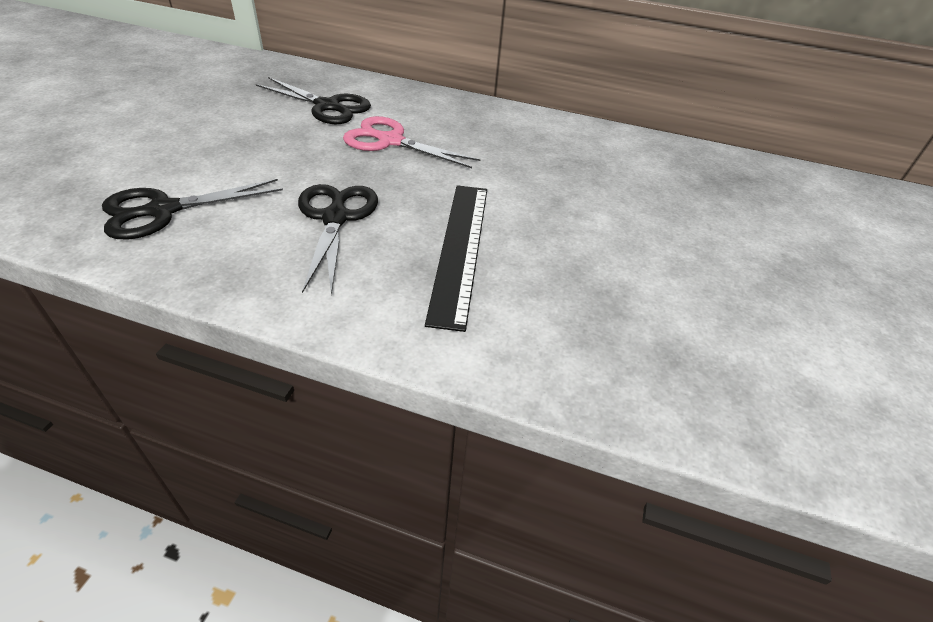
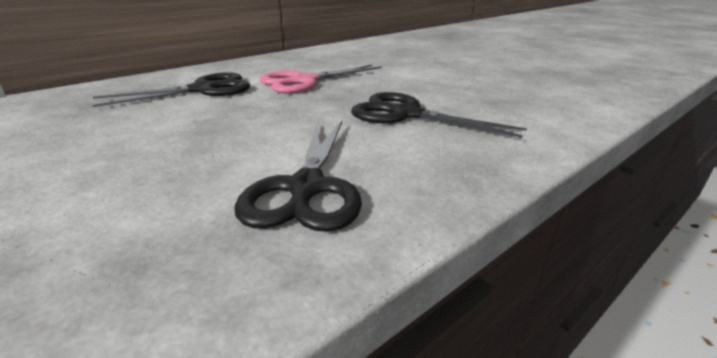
camera: 55 degrees left, 15 degrees down
(460, 249) = (480, 89): black ruler -> none

